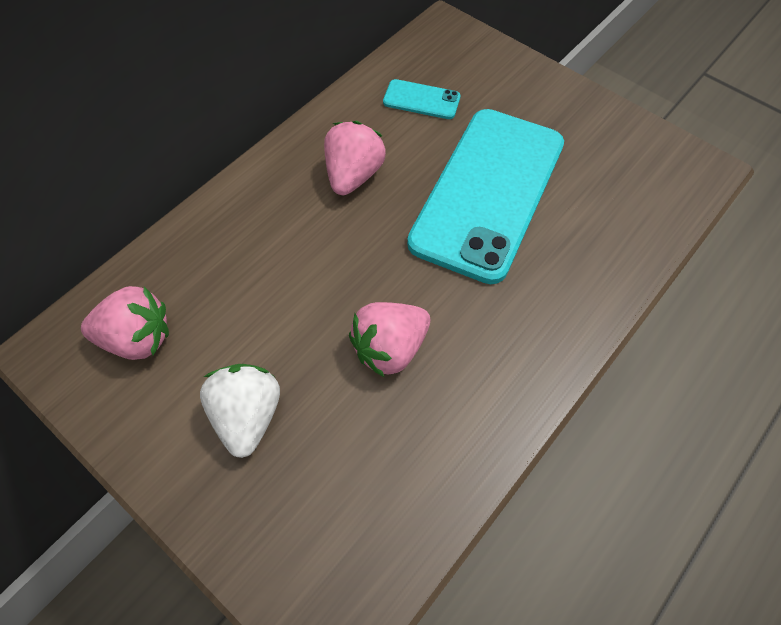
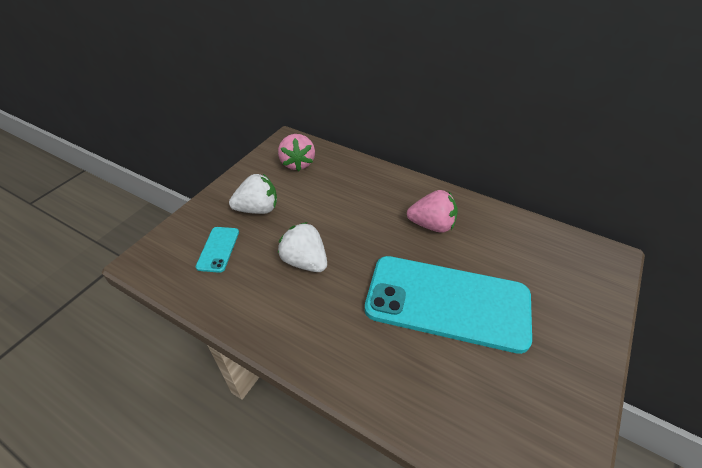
camera: 80 degrees right, 15 degrees down
(390, 348) = (305, 261): pink strawberry -> white strawberry
(421, 100) = (520, 252): turquoise phone -> turquoise phone (218, 249)

